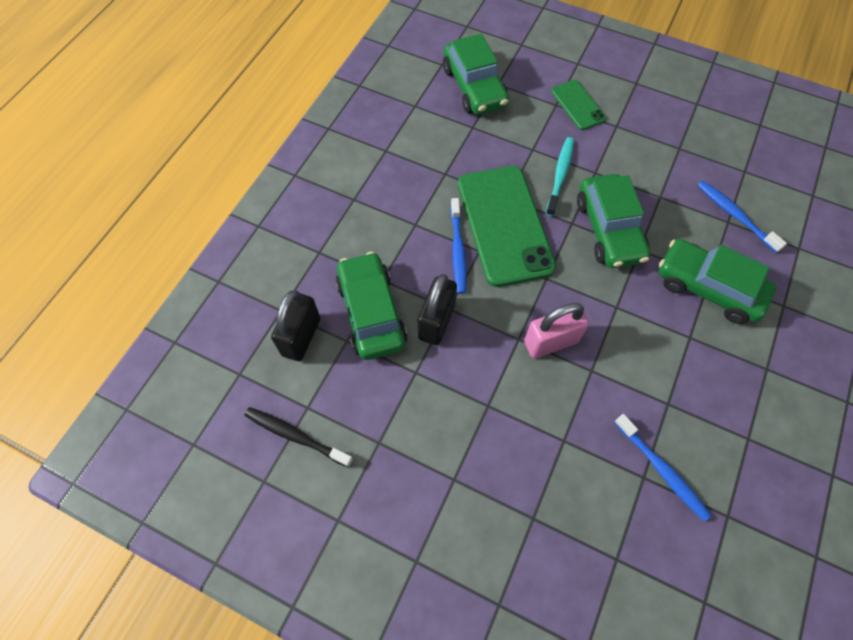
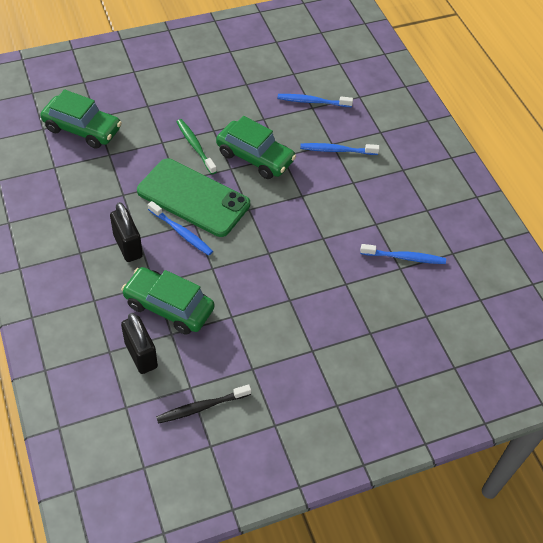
camera: 50 degrees left, 10 degrees down
(436, 321) = (213, 280): black padlock -> black padlock (128, 246)
(550, 342) = (287, 241): pink padlock -> none
(560, 175) = (195, 146): turquoise toothbrush -> green toothbrush
(577, 105) = (161, 97): green phone -> none
(708, 288) = (337, 150): green car -> blue toothbrush

